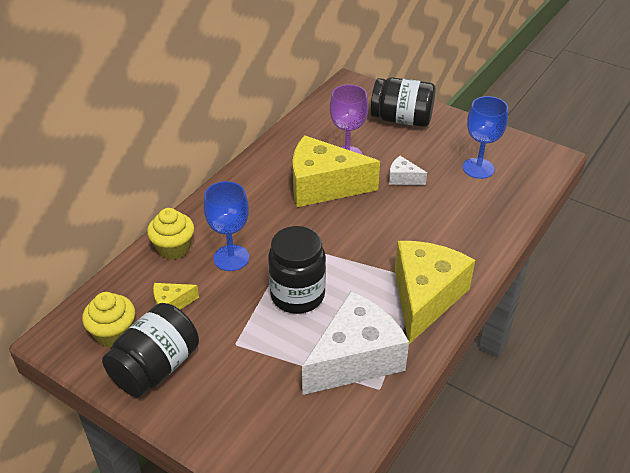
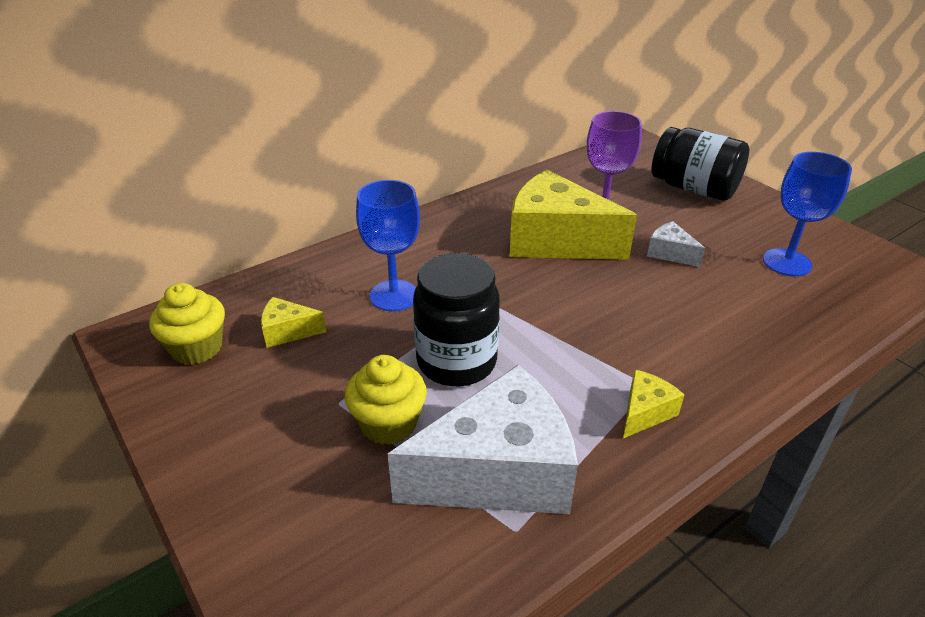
camera: 20 degrees right, 5 degrees down
(156, 367) = (218, 404): black jar -> none
(174, 248) = (331, 269): yellow cupcake -> yellow cupcake (388, 423)
(425, 297) = (645, 412): yellow cheese -> yellow cheese, size x0.44

